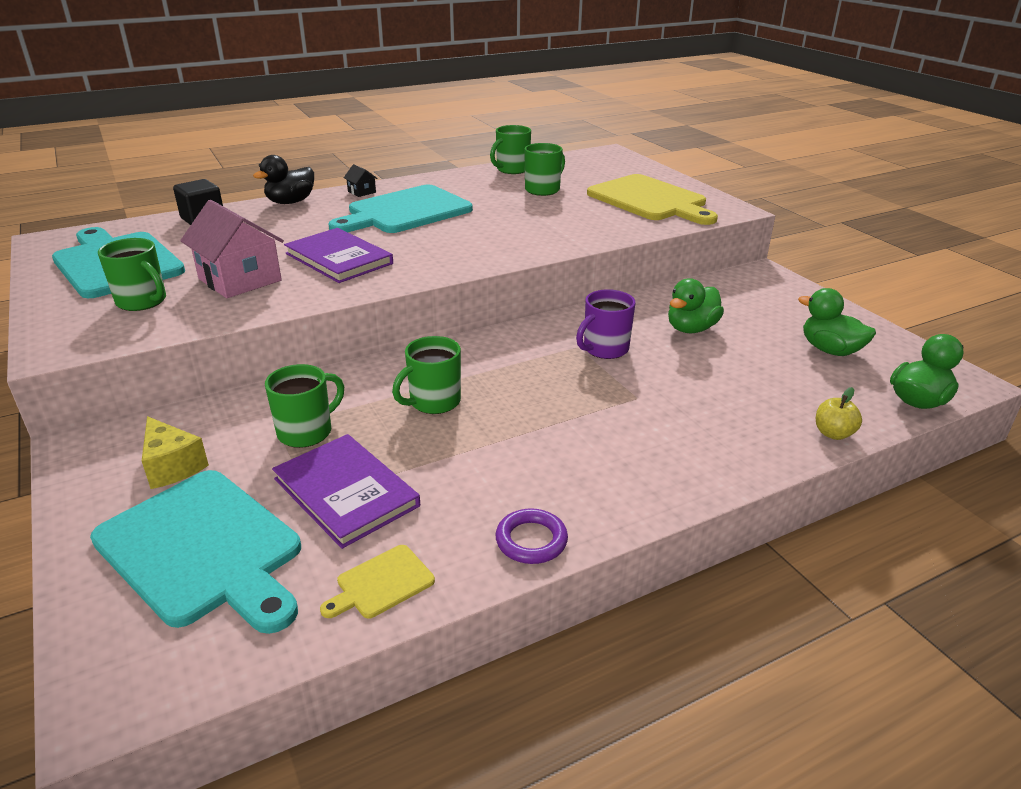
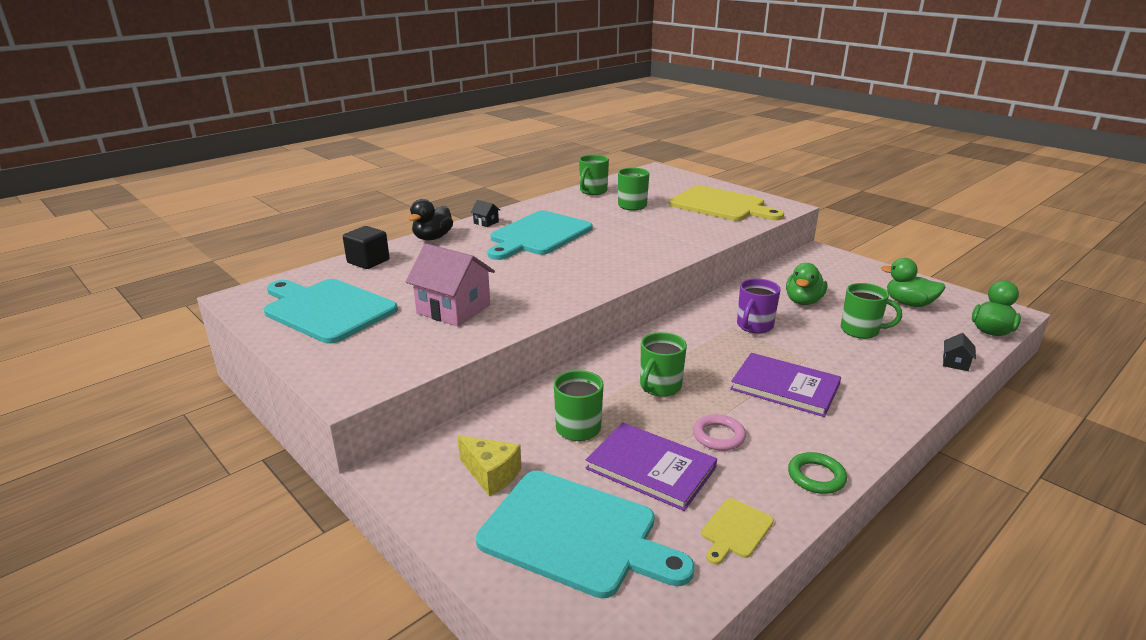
camera: 15 degrees left, 5 degrees down
(142, 302) = (386, 339): green mug -> green mug (861, 331)
(338, 259) = (521, 281): purple book -> purple book (785, 387)
(454, 470) = (718, 436): none -> pink ring
(531, 540) = (816, 476): purple ring -> green ring
(833, 433) = (955, 363): yellow apple -> black house

